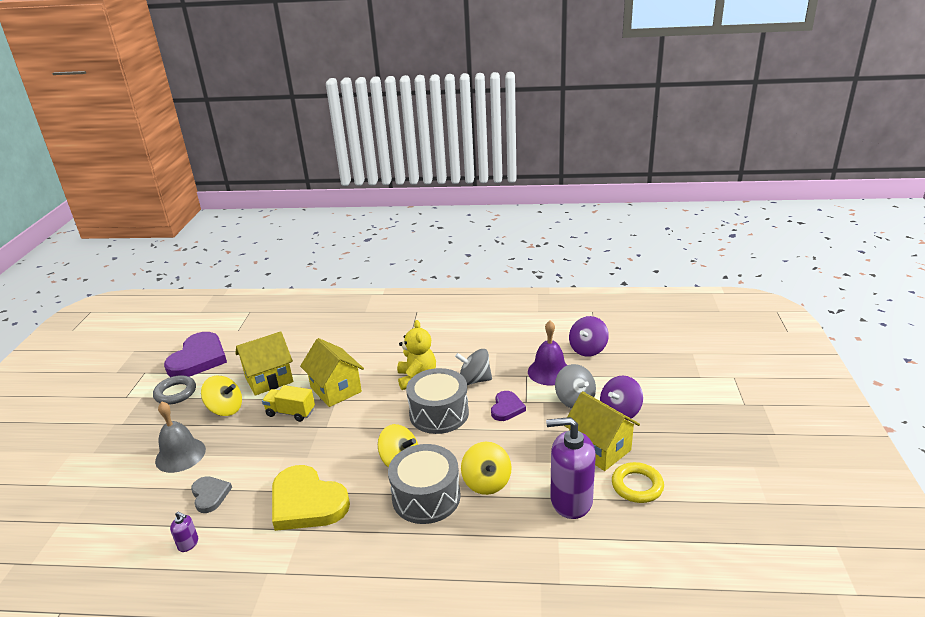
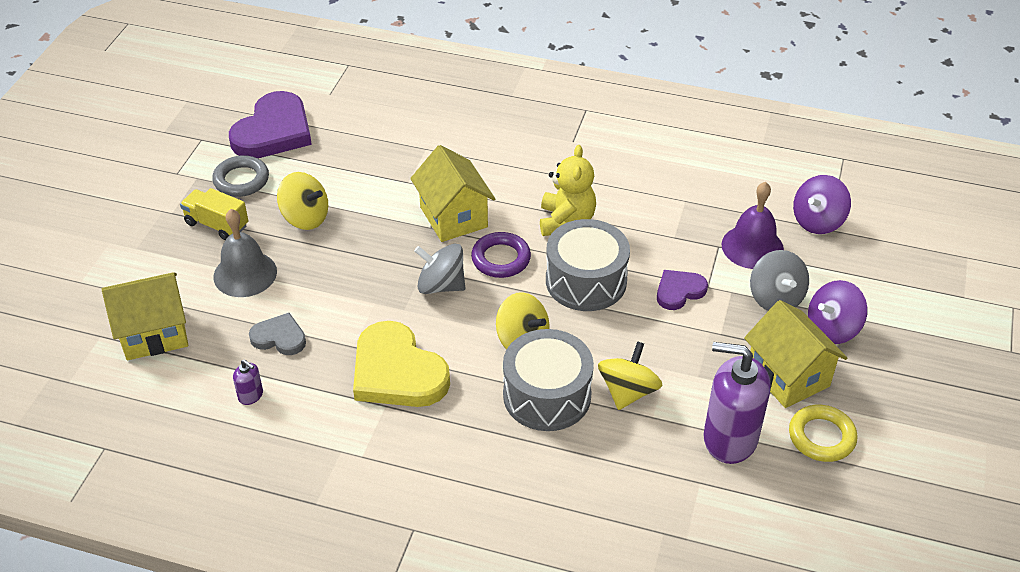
camera: 10 degrees right, 15 degrees up
(210, 495) = (279, 337): grey heart -> grey heart turned 60 degrees counterclockwise
(269, 379) = (366, 183): yellow house -> yellow house (154, 333)
(290, 412) = (390, 240): yellow truck -> yellow truck (217, 224)
(374, 410) = (501, 259): none -> purple ring
(474, 380) = (645, 239): grey spinning top -> grey spinning top (441, 285)
(486, 482) = (628, 391): yellow spinning top -> yellow spinning top turned 150 degrees counterclockwise
(506, 408) = (679, 291): purple heart -> purple heart turned 150 degrees counterclockwise

